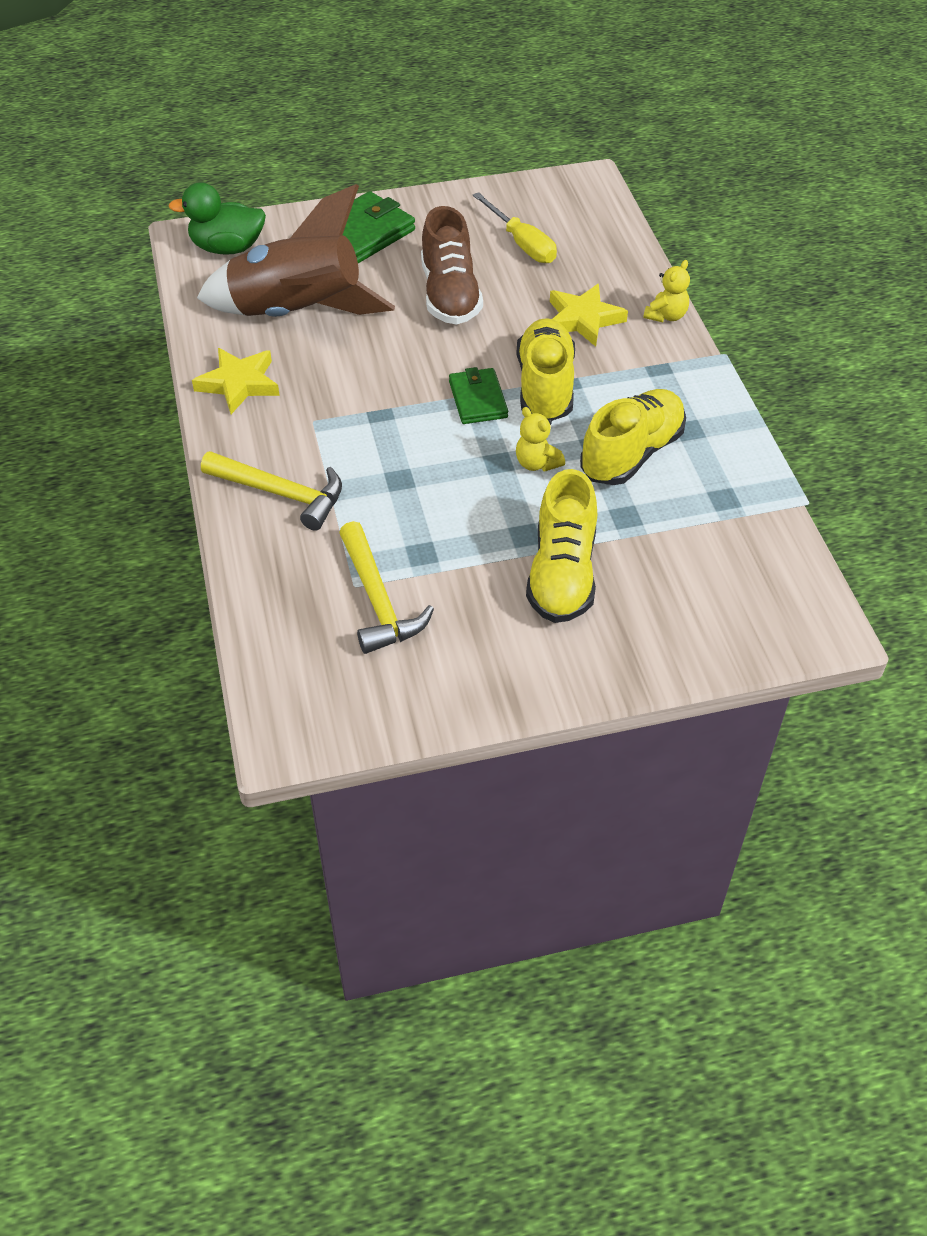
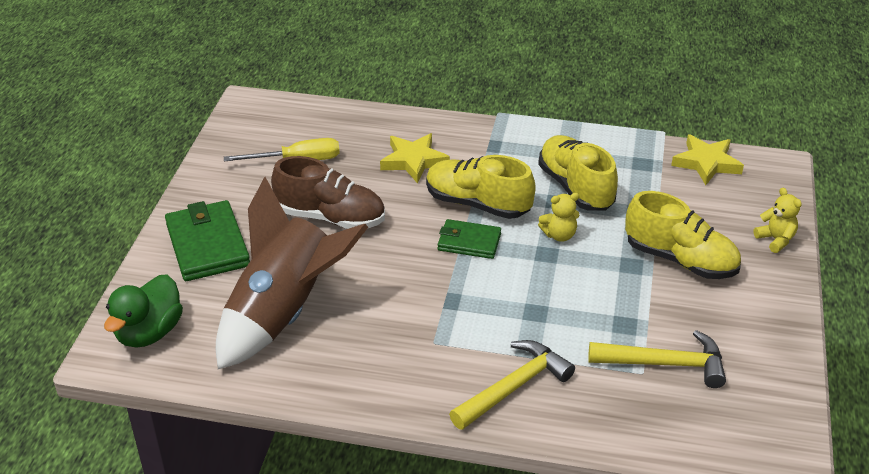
camera: 65 degrees left, 10 degrees down
(239, 384) = (354, 376): yellow star -> yellow star (706, 163)
(666, 316) = (439, 122): yellow teddy bear -> yellow teddy bear (775, 239)

